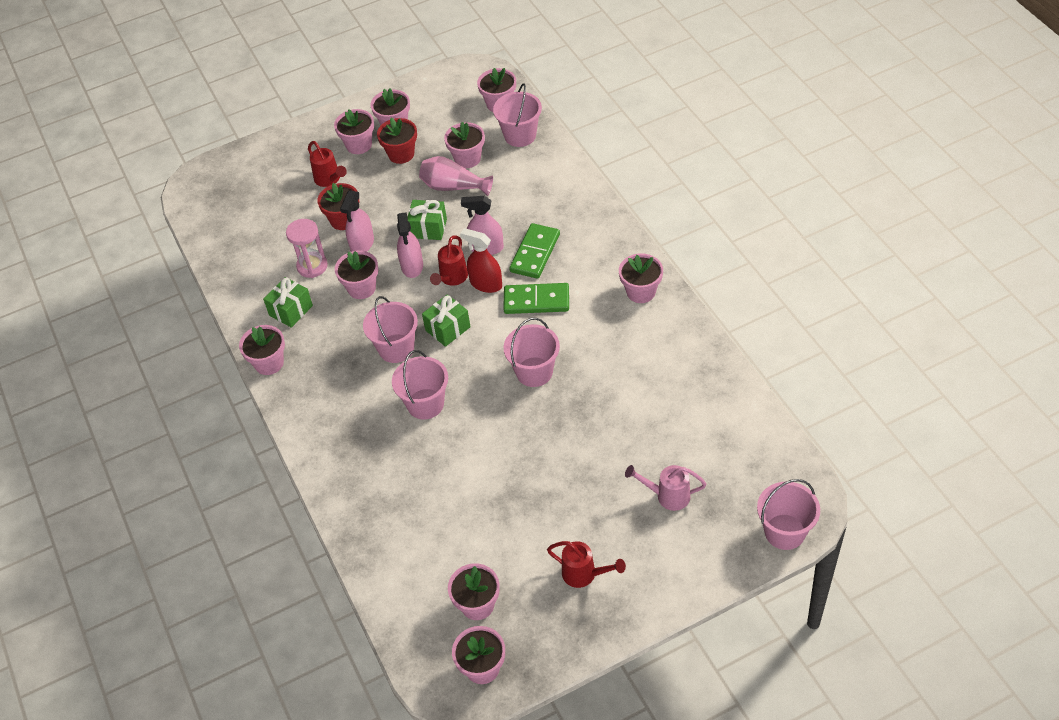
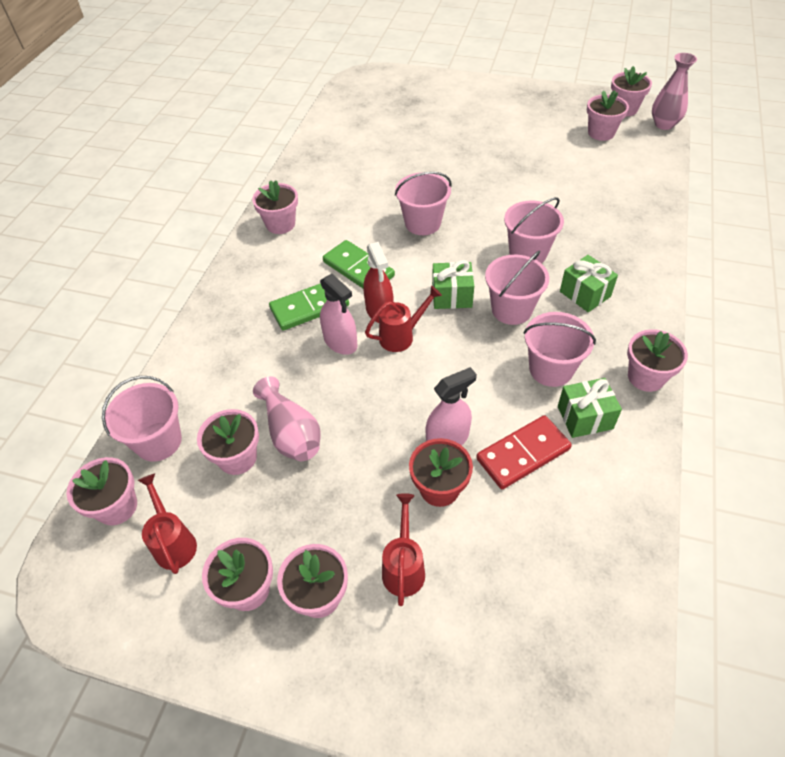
camera: 140 degrees left, 0 degrees up
(312, 266) = (523, 454): pink hourglass -> red domino
(361, 288) = (492, 388): pink flower pot -> none
(401, 154) = (290, 530): red flower pot -> none
(412, 266) = (423, 375): pink spray bottle -> none
(422, 670) = (664, 124): none -> pink vase
(428, 228) = (366, 404): green gift -> green gift (585, 294)
(584, 574) = (520, 113): red watering can -> red watering can (174, 542)
(667, 496) = (427, 118): pink watering can -> none
(785, 532) = (389, 75): pink bucket -> pink bucket (551, 369)

